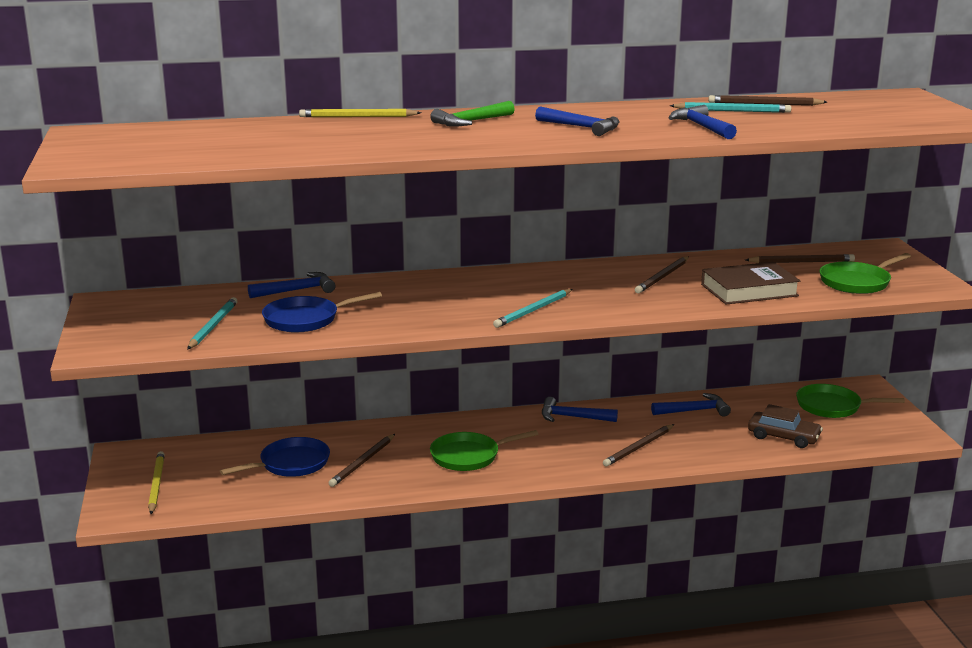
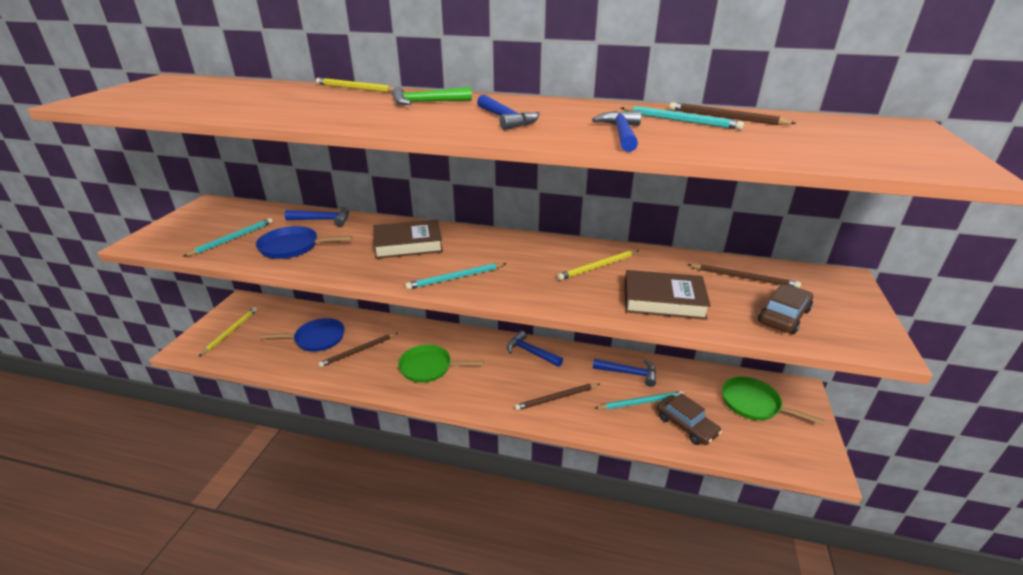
camera: 25 degrees right, 10 degrees up
(438, 294) = (408, 244): none -> brown book
(662, 277) = (598, 267): brown pencil -> yellow pencil
(726, 430) = (641, 402): none -> turquoise pencil
(857, 282) = (783, 316): green pan -> brown car

